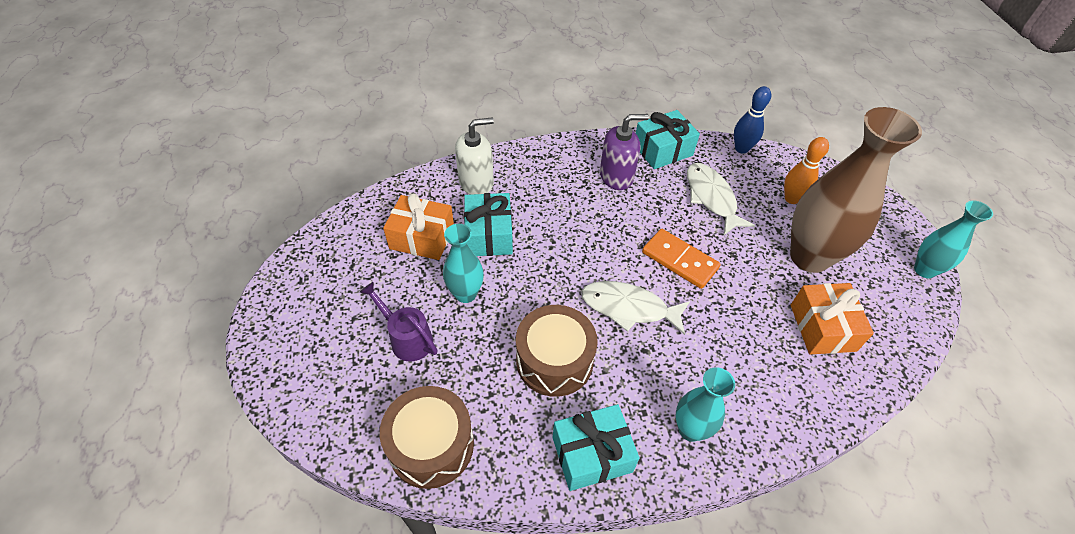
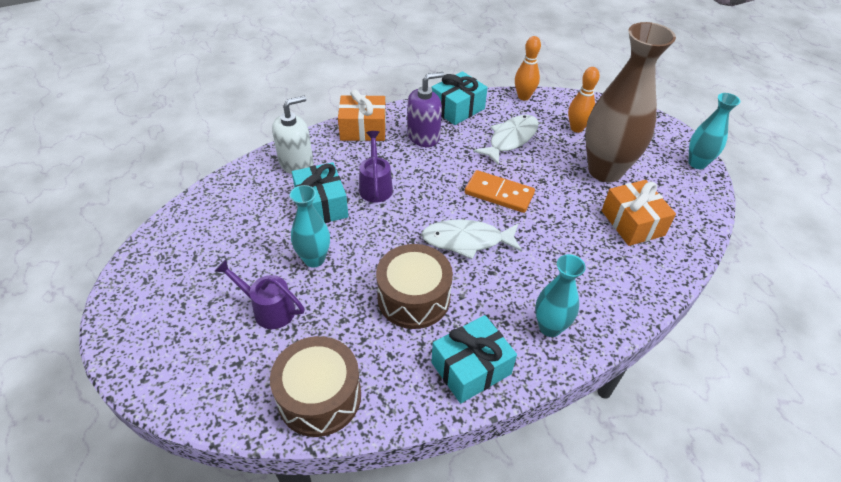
camera: 15 degrees left, 5 degrees down
(422, 237) = (258, 219): orange gift -> orange gift (363, 129)
(550, 224) = (375, 186): none -> purple watering can
(711, 198) = (510, 139): white fish -> white fish turned 75 degrees clockwise
(741, 149) = (523, 97): blue bowling pin -> orange bowling pin

